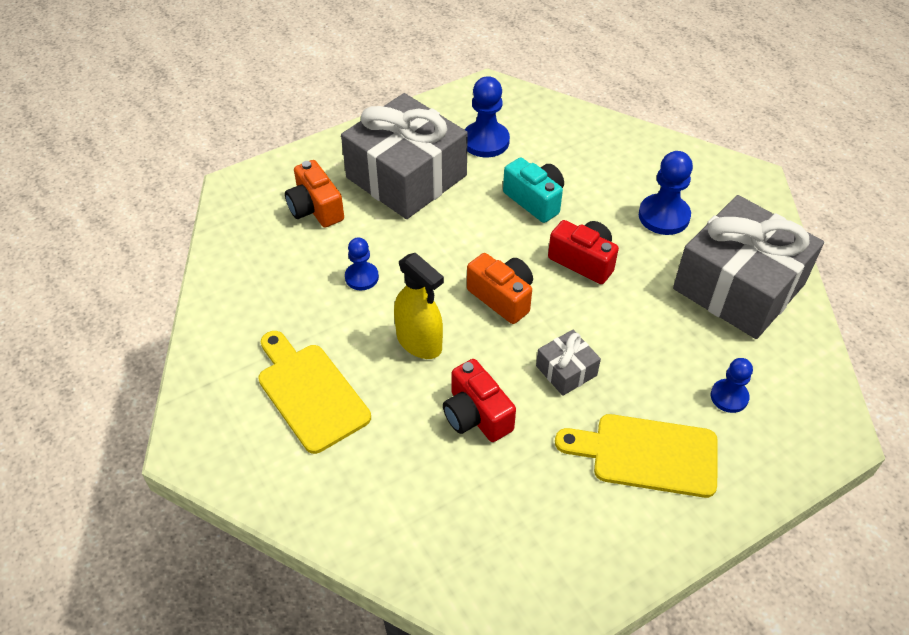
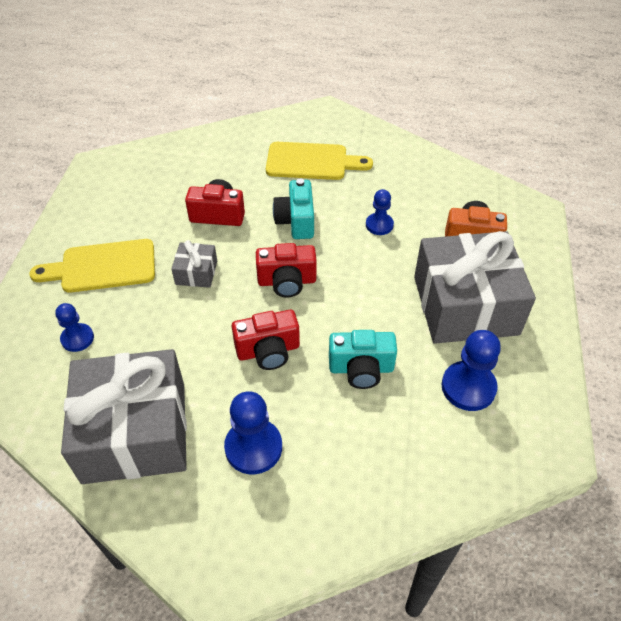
camera: 130 degrees right, 0 degrees up
(419, 342) = (296, 221): yellow spray bottle -> turquoise camera
(502, 297) = (287, 281): orange camera -> red camera
(647, 455) = (102, 267): yellow cutting board -> yellow cutting board turned 150 degrees counterclockwise

